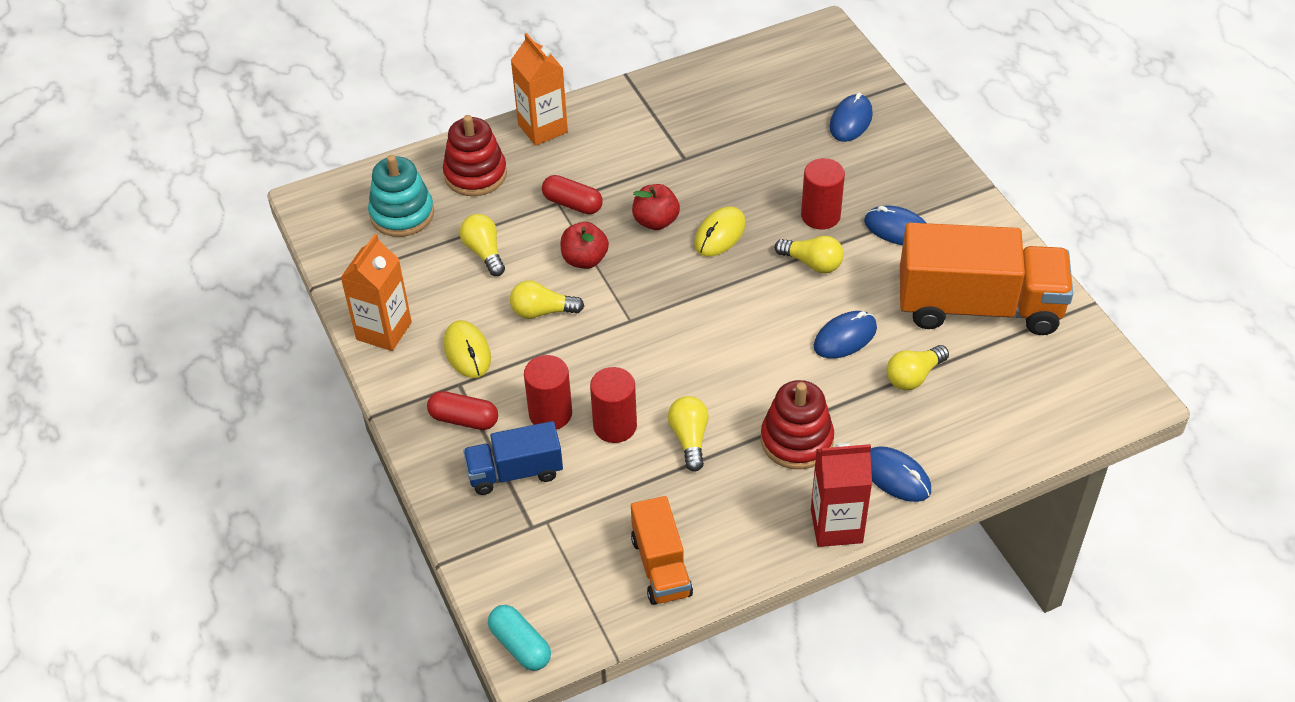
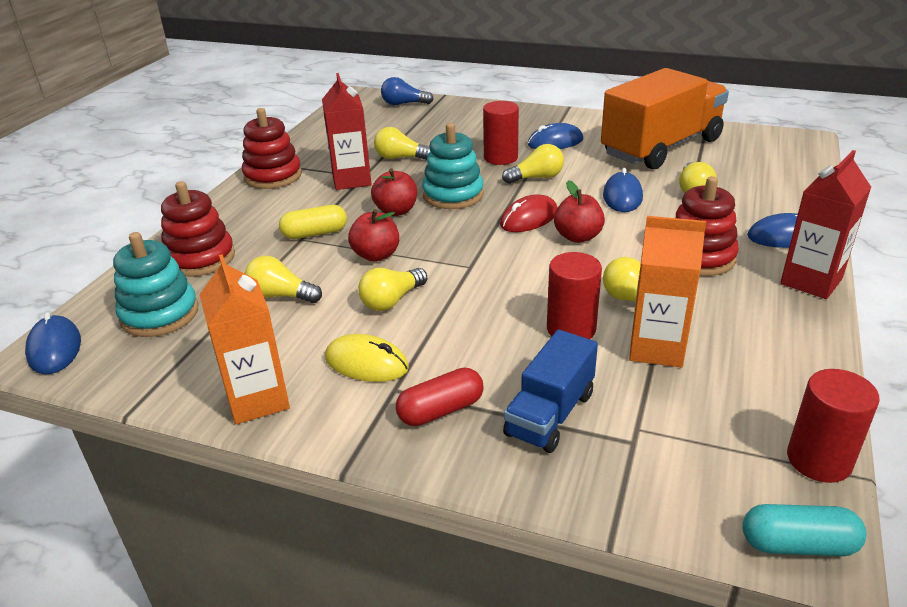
camera: 45 degrees left, 15 degrees down
(542, 128) = (224, 210): orange carton -> orange carton (656, 348)
(550, 414) = (508, 355): red cylinder -> red cylinder (819, 460)
(572, 204) = (315, 233): red capsule -> yellow capsule
(619, 109) = (273, 176): none -> red stacking toy
(661, 566) = (770, 388): orange truck -> none
(669, 157) = (351, 180): none -> red carton
(719, 234) = (453, 195): yellow mouse -> turquoise stacking toy
(737, 305) = (529, 218): none -> red mouse
(741, 155) = (400, 158): none -> yellow light bulb
(743, 352) = (578, 237): none -> red apple
(845, 74) = (404, 104): none -> blue light bulb
(851, 121) = (442, 118): blue mouse -> blue mouse (55, 348)

